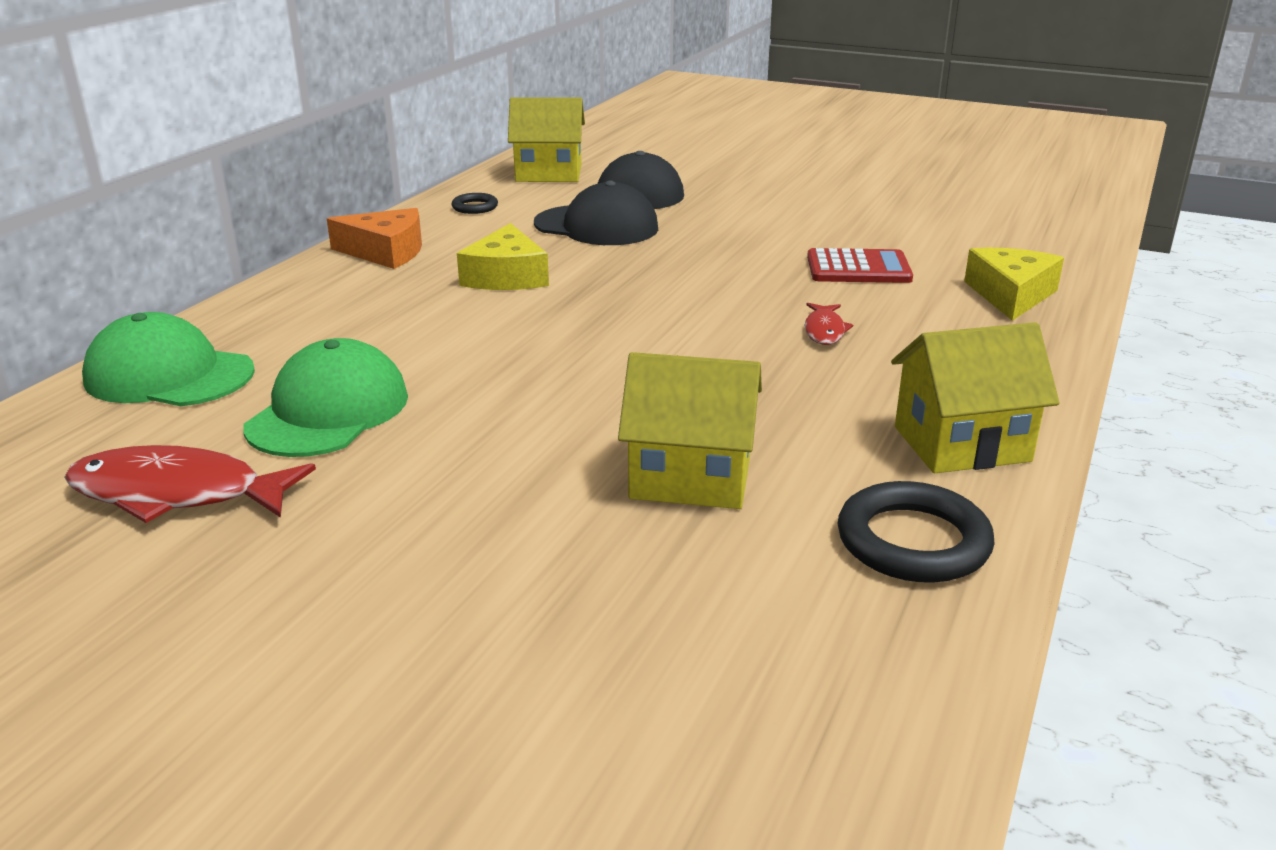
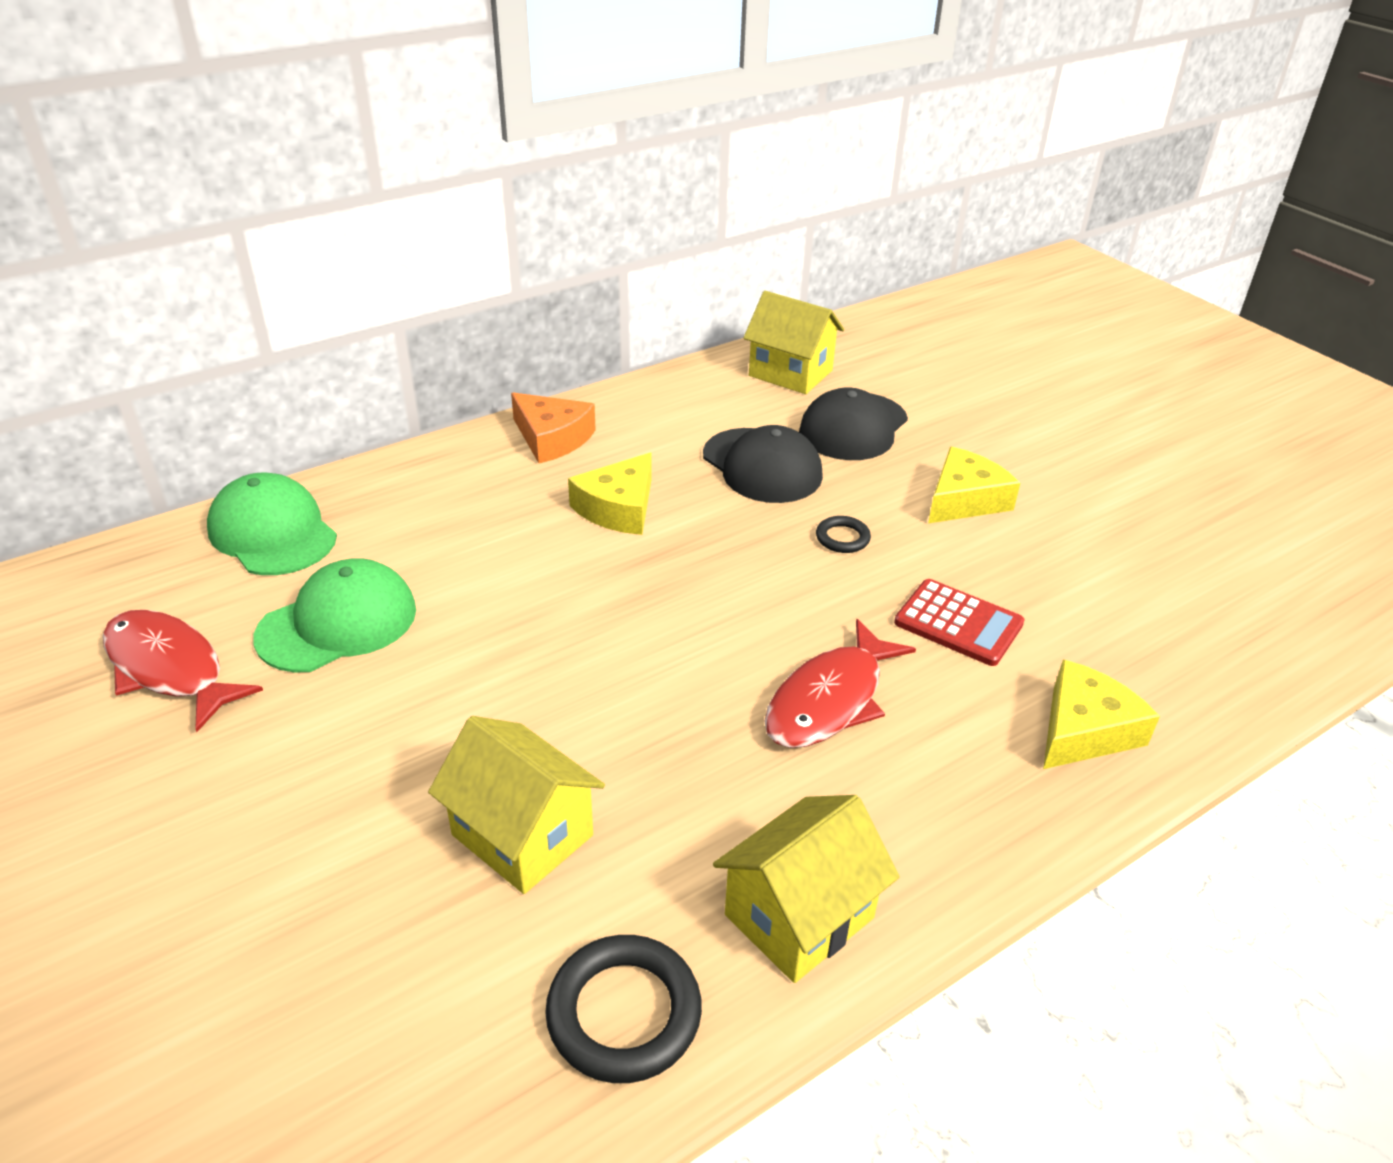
camera: 30 degrees right, 10 degrees up
(475, 207) = (679, 401): black ring -> black ring (842, 538)
(775, 208) = (964, 500): none -> yellow cheese
(824, 331) = (830, 700): red fish -> red fish, size x1.93
(961, 444) = (799, 916): yellow house -> yellow house turned 60 degrees counterclockwise

